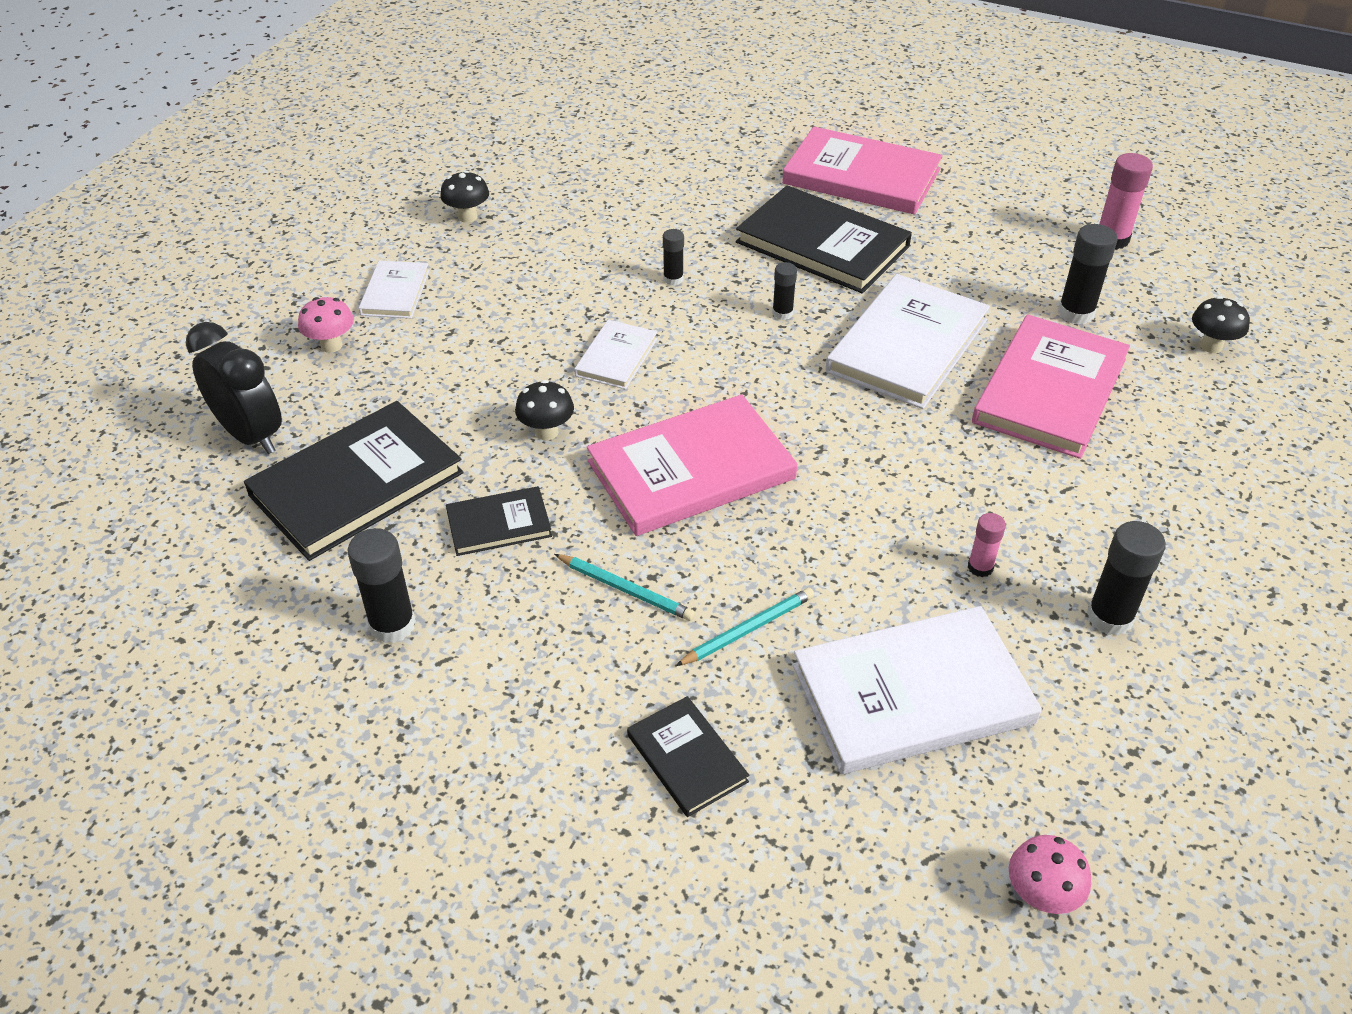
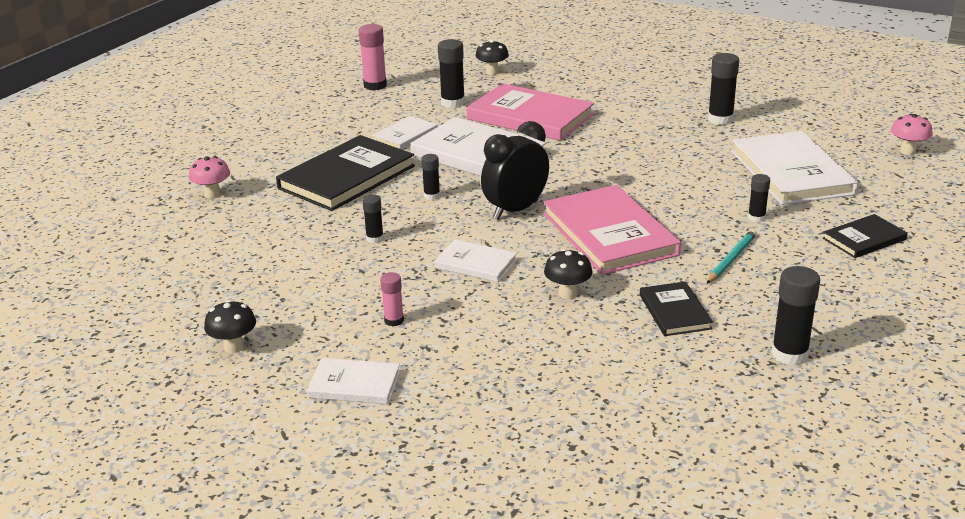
camera: 85 degrees left, 15 degrees down
(251, 435) = (571, 457): black clock -> black clock (515, 210)
(331, 345) = (435, 418): pink mushroom -> pink mushroom (212, 194)
(356, 484) = (635, 385): black book -> none
(748, 630) = (756, 218): turquoise pencil -> black glue stick
(861, 176) = (258, 158): pink book -> none
(952, 279) = (405, 136): none -> white book
(980, 567) = (688, 148): pink glue stick -> pink glue stick (394, 320)

